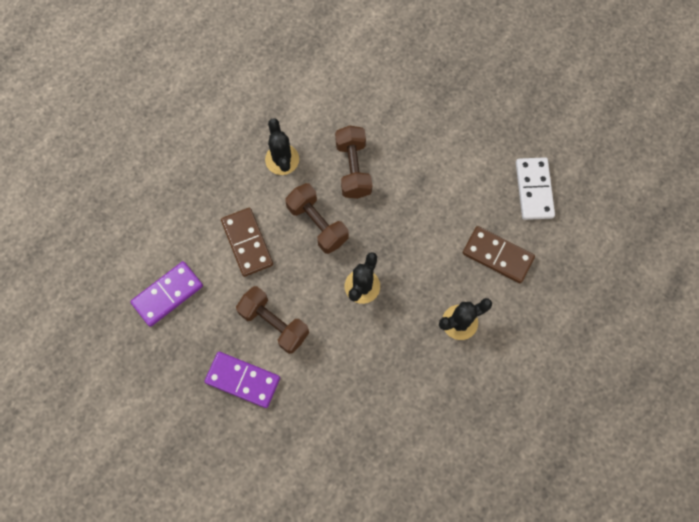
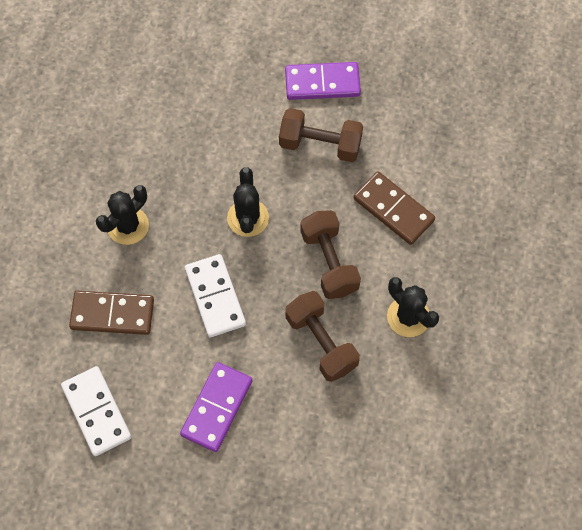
camera: 155 degrees right, 5 degrees down
(167, 294) = (443, 126): purple domino -> purple domino (217, 408)
(317, 224) = (329, 262): brown dumbbell -> brown dumbbell turned 45 degrees clockwise
(415, 235) = (215, 297): none -> white domino

